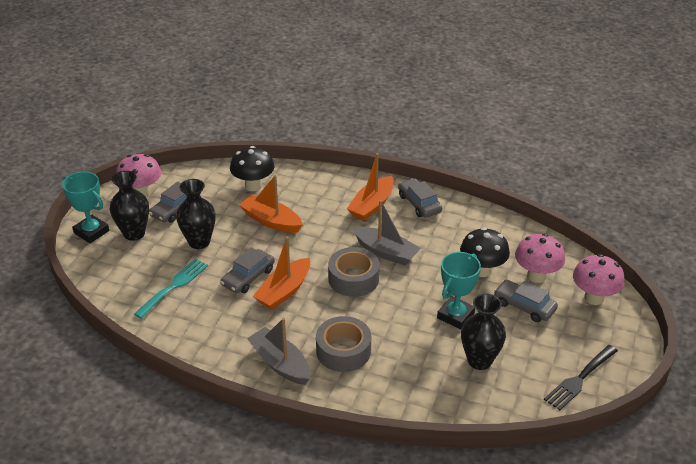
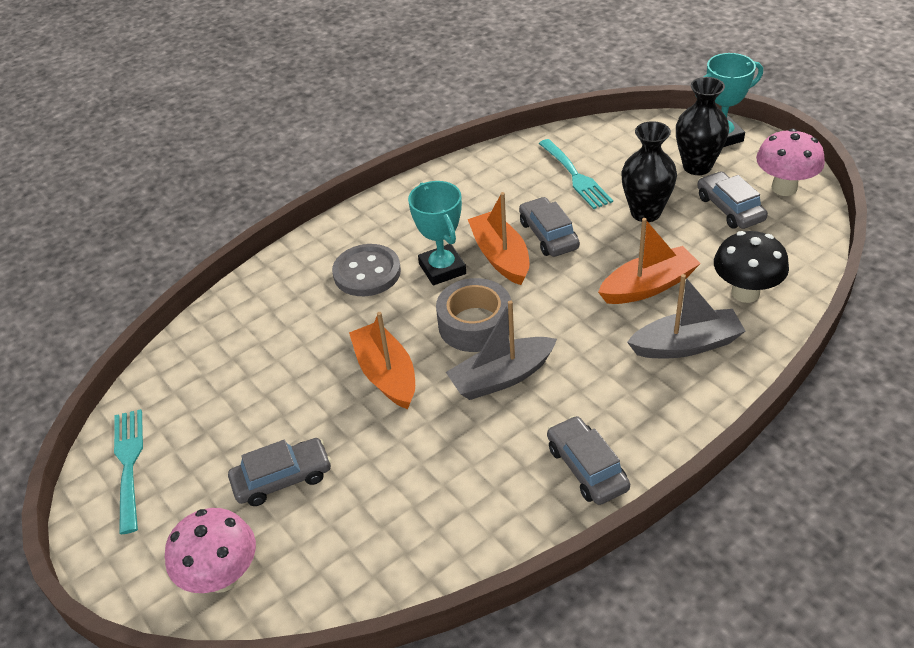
camera: 125 degrees right, 5 degrees up
(280, 363) = (392, 221): grey boat -> grey boat (686, 345)
(343, 351) = (367, 272): grey tape -> grey button
(372, 205) = (619, 406): orange boat -> orange boat (386, 374)
(419, 204) = (587, 468): grey car -> grey car turned 120 degrees counterclockwise
(455, 315) = (331, 395): turquoise trophy -> turquoise trophy (442, 269)
(479, 360) = (246, 381): black vase -> none
(482, 270) = (384, 468): black mushroom -> none
(536, 276) = (321, 530): pink mushroom -> none
(579, 379) = (129, 464): black fork -> turquoise fork

